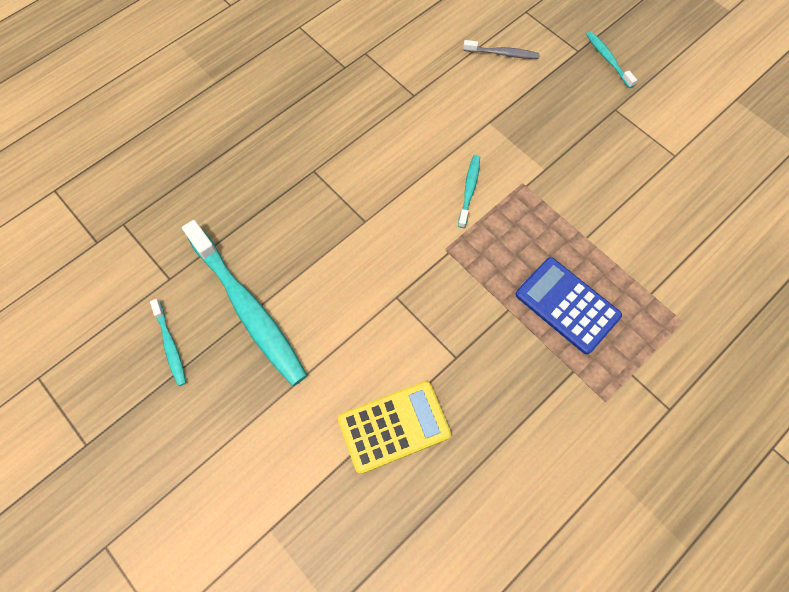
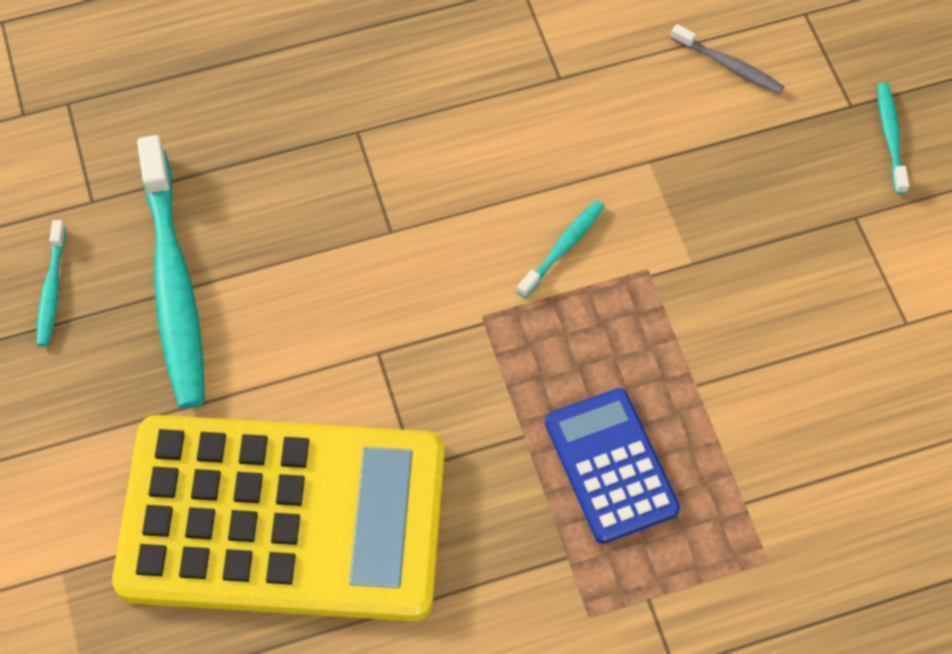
camera: 25 degrees right, 5 degrees down
(394, 426) = (283, 518): yellow calculator -> yellow calculator, size x2.12

